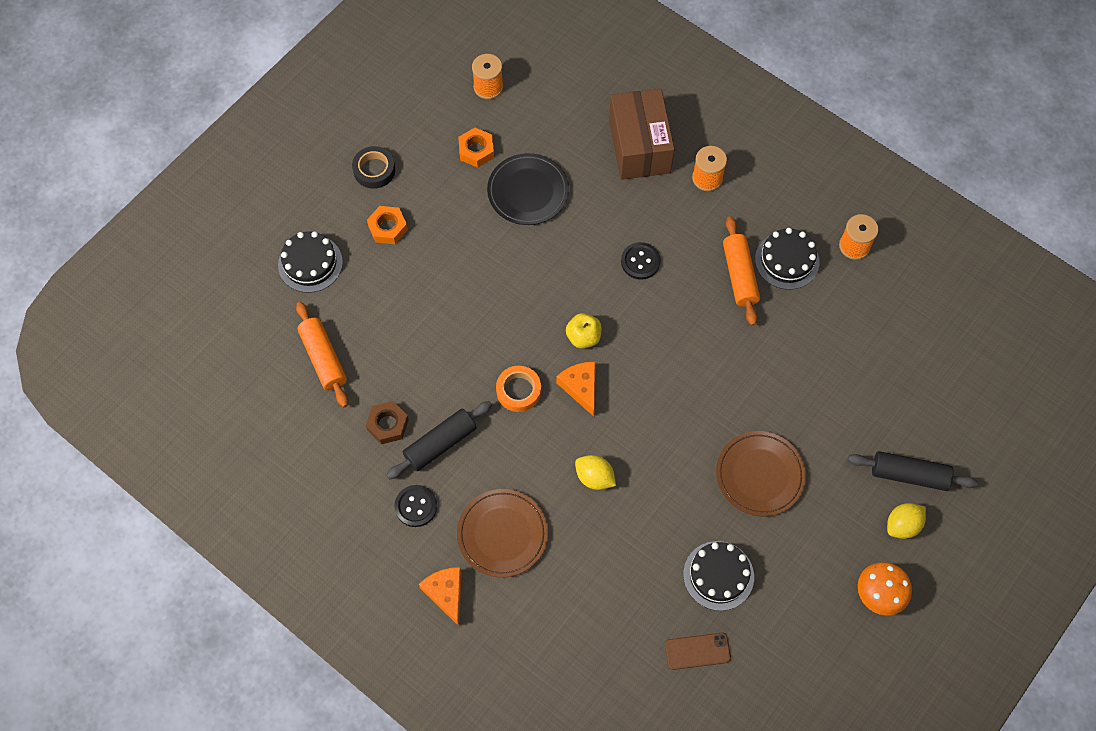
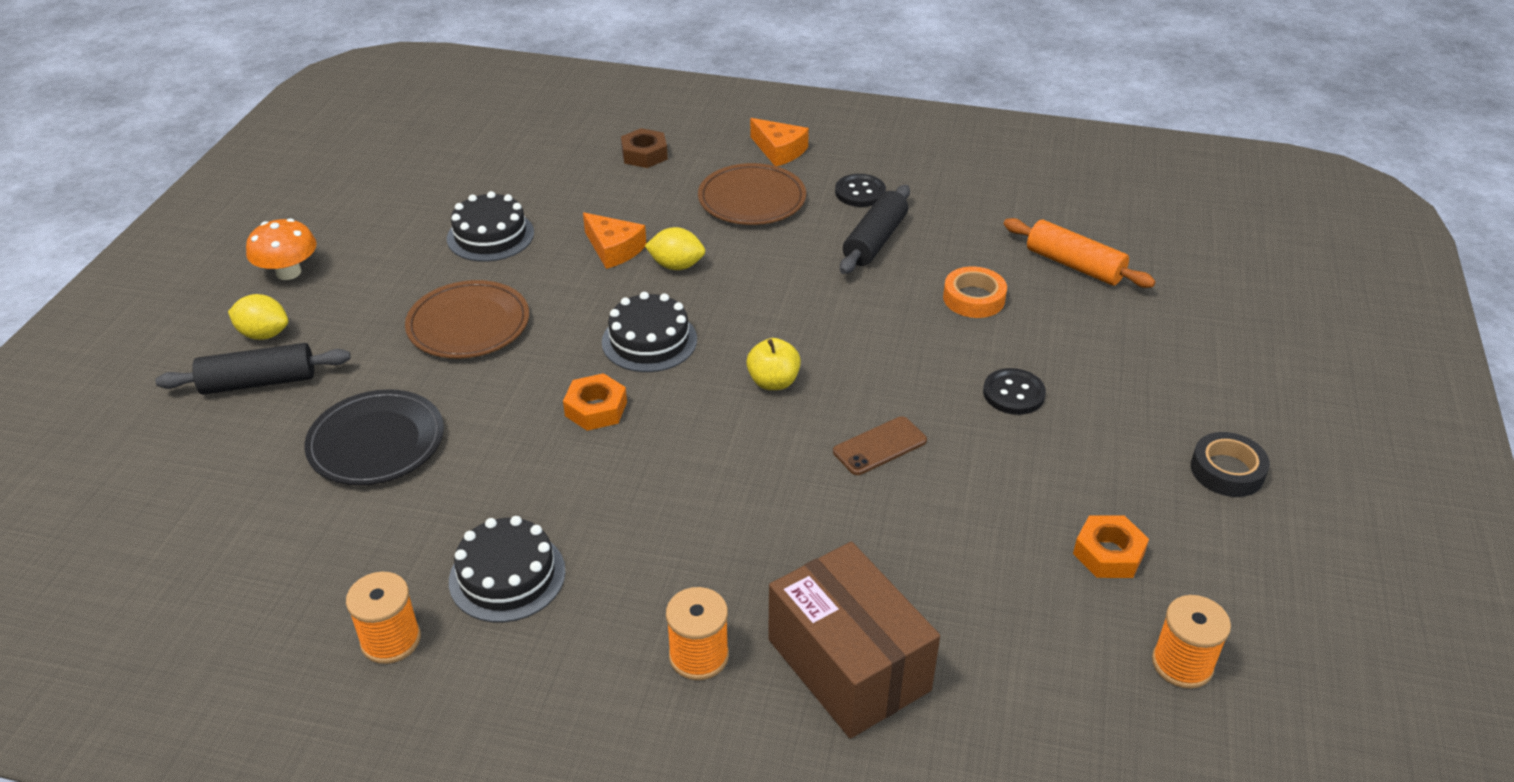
camera: 155 degrees right, 25 degrees down
(310, 263) = (1189, 341): black cake -> black cake (649, 341)
(388, 228) = (1135, 410): orange nut -> orange nut (596, 409)
(388, 425) = (947, 238): brown nut -> brown nut (644, 154)
(518, 391) = (820, 308): orange tape -> orange tape (974, 298)
(528, 191) = (980, 525): black plate -> black plate (376, 442)
(580, 387) = (743, 333): orange cheese -> orange cheese (614, 249)
(640, 261) = (745, 493): black button -> black button (1013, 393)
(697, 651) = (493, 183): brown phone -> brown phone (880, 446)
(739, 275) = (579, 528): orange rolling pin -> none
(902, 525) = (264, 334): yellow lemon -> yellow lemon turned 75 degrees clockwise

